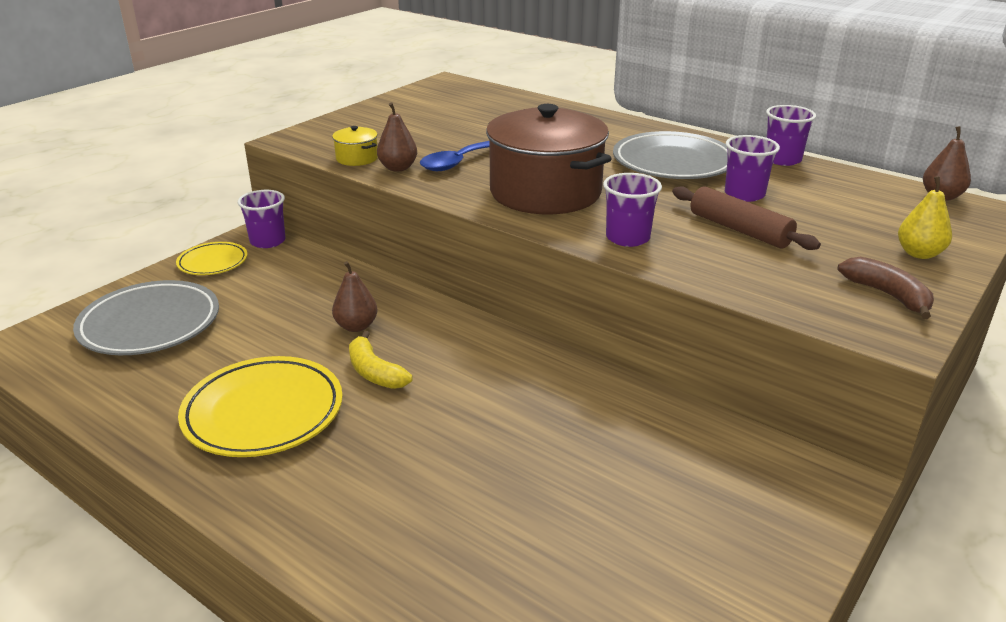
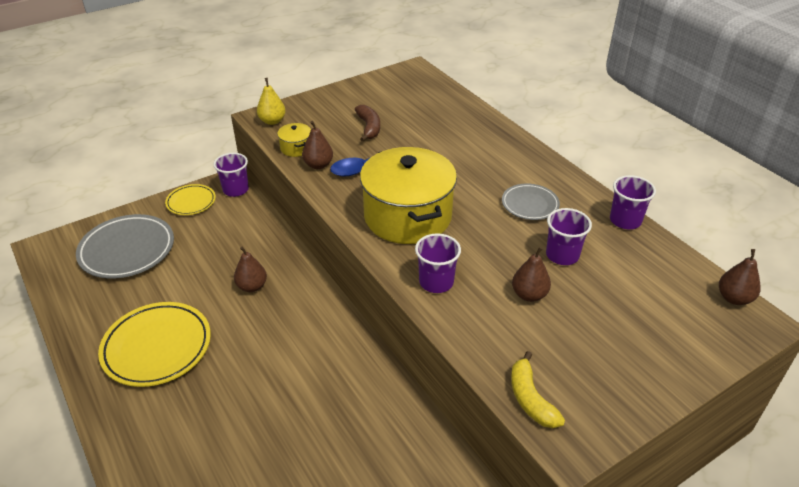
camera: 20 degrees right, 10 degrees up
(374, 372) = (242, 332): yellow banana -> yellow banana (530, 399)
(545, 192) = (407, 216): brown pot -> yellow pot
(673, 163) = (530, 204): grey plate -> grey plate, size x0.57
(739, 230) = (529, 295): brown rolling pin -> brown pear
(887, 295) = (596, 399): brown banana -> brown banana (369, 127)
(919, 254) = (659, 360): yellow pear -> yellow pear (272, 121)

